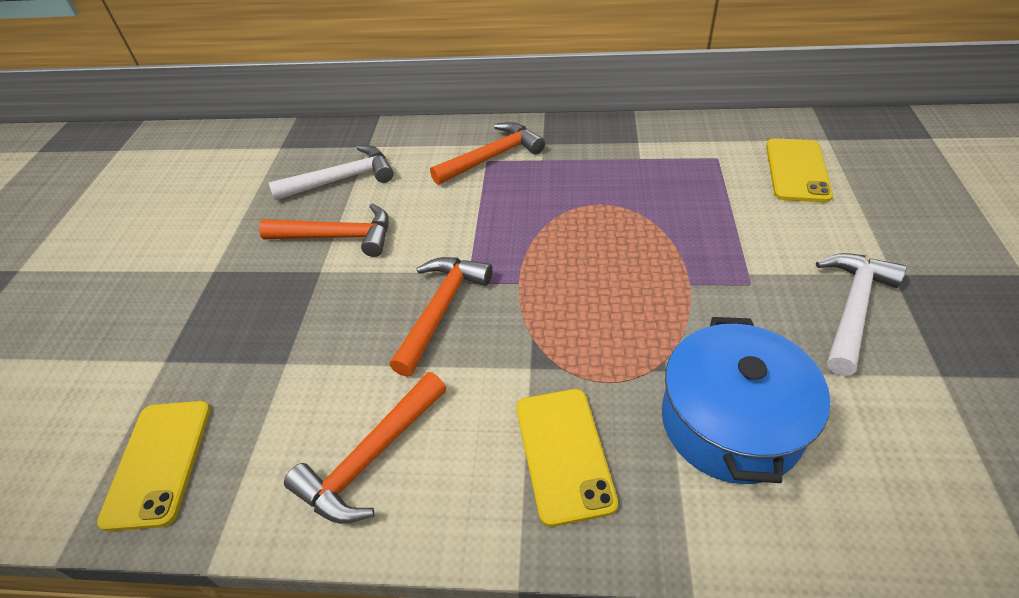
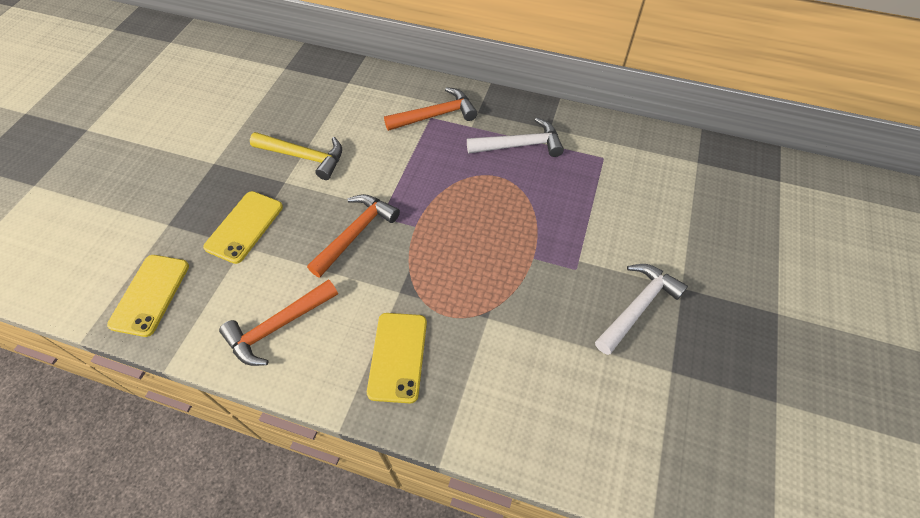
camera: 10 degrees right, 10 degrees up
(338, 237) = (304, 157): orange hammer -> yellow hammer
(342, 179) = (321, 108): white hammer -> white hammer (520, 145)
(730, 422) = (513, 365): blue pot -> none
(797, 170) = (658, 184): yellow phone -> yellow phone (244, 227)

